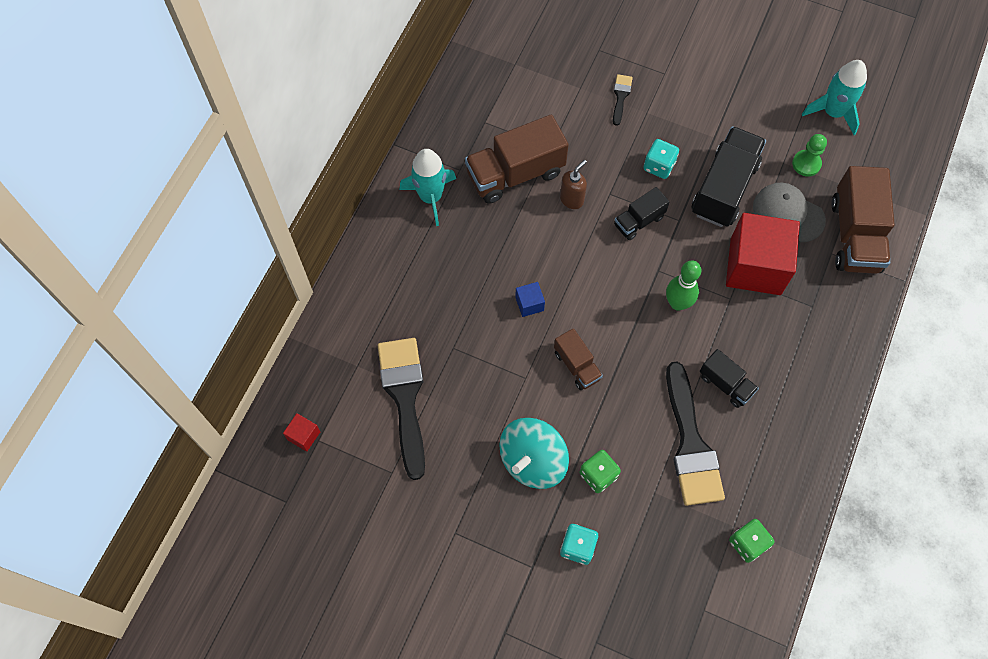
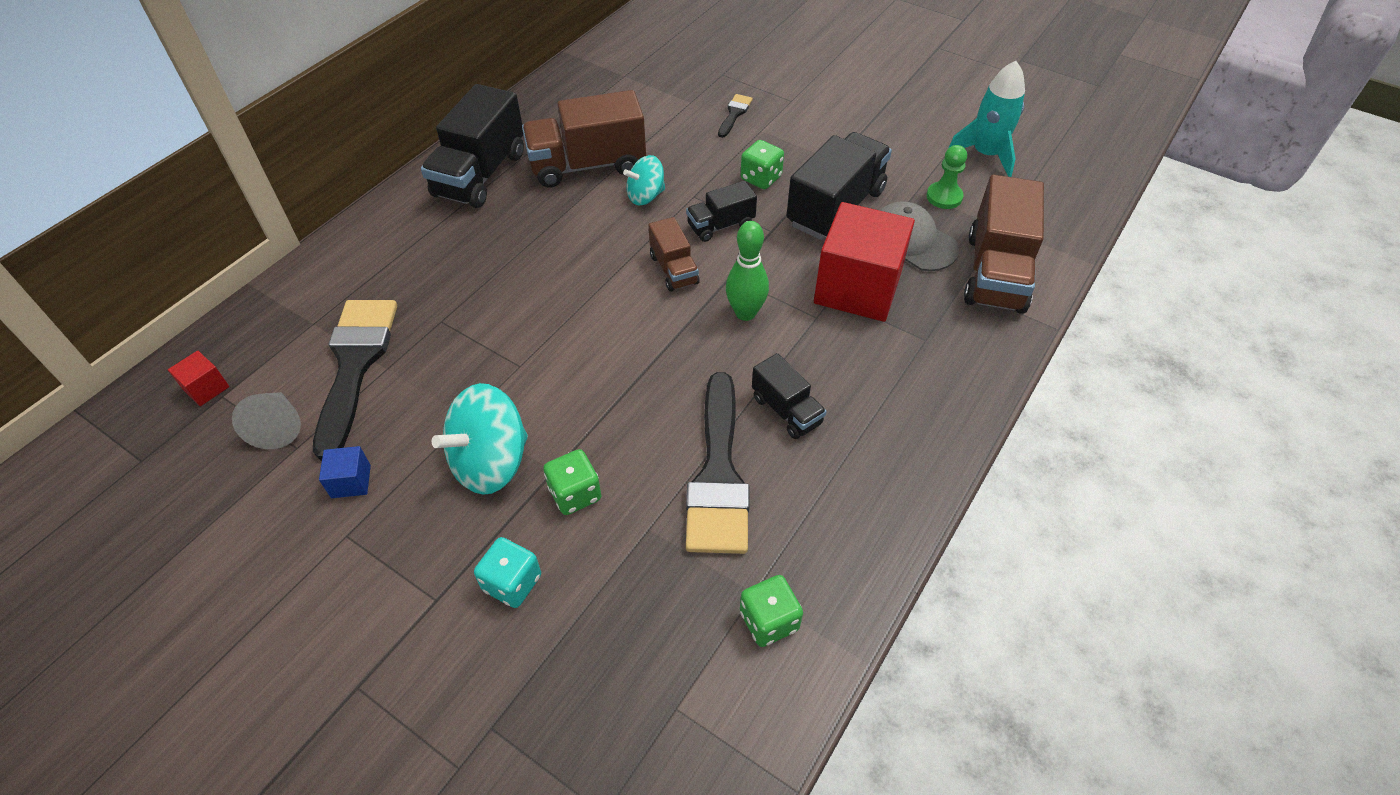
camera: 10 degrees right, 15 degrees down
(371, 459) = (278, 427): none -> grey cone
(431, 197) = (480, 174): turquoise rocket -> black truck
(529, 304) = (555, 289): blue cube -> blue cube (351, 481)
(572, 199) = (645, 196): brown soap dispenser -> turquoise spinning top
(577, 365) = (591, 361): brown truck -> brown truck (674, 269)
(659, 166) = (761, 178): turquoise dice -> green dice

